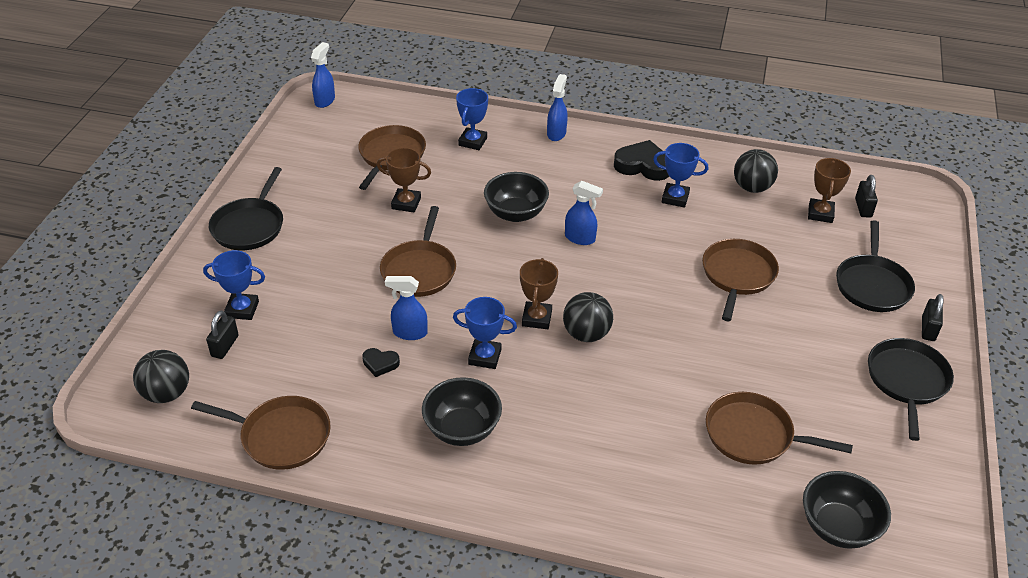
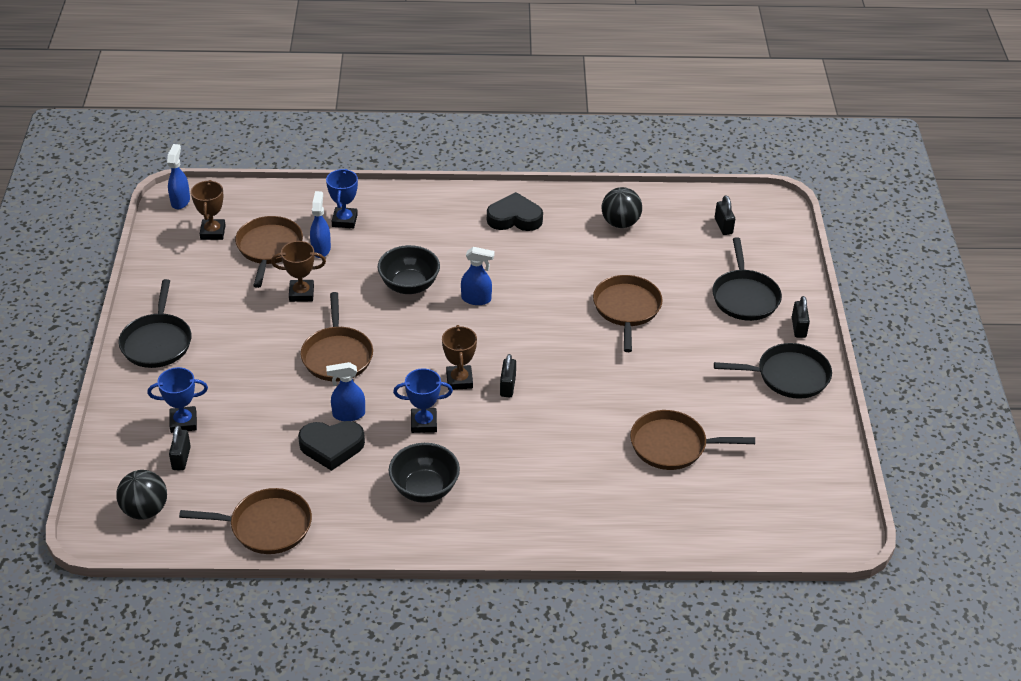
camera: 15 degrees left, 0 degrees up
(380, 364) = (332, 447): black heart -> black heart, size x1.89
(556, 133) = (423, 199): blue spray bottle -> blue spray bottle (321, 249)
(586, 334) = (507, 386): black ball -> black padlock
(675, 198) = (553, 245): blue trophy -> none
(820, 213) = (687, 238): brown trophy -> brown trophy (213, 232)
(838, 527) = (756, 505): black bowl -> none
(907, 381) = (789, 376): black pan -> black pan turned 90 degrees clockwise

